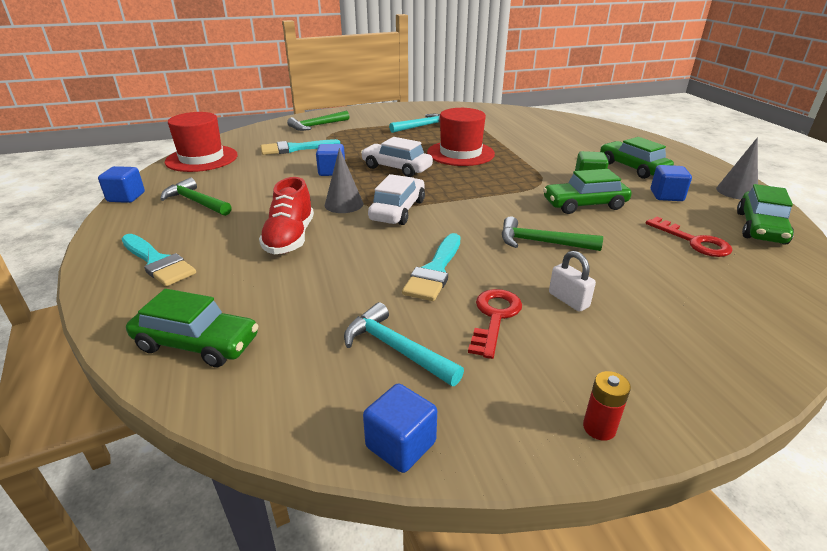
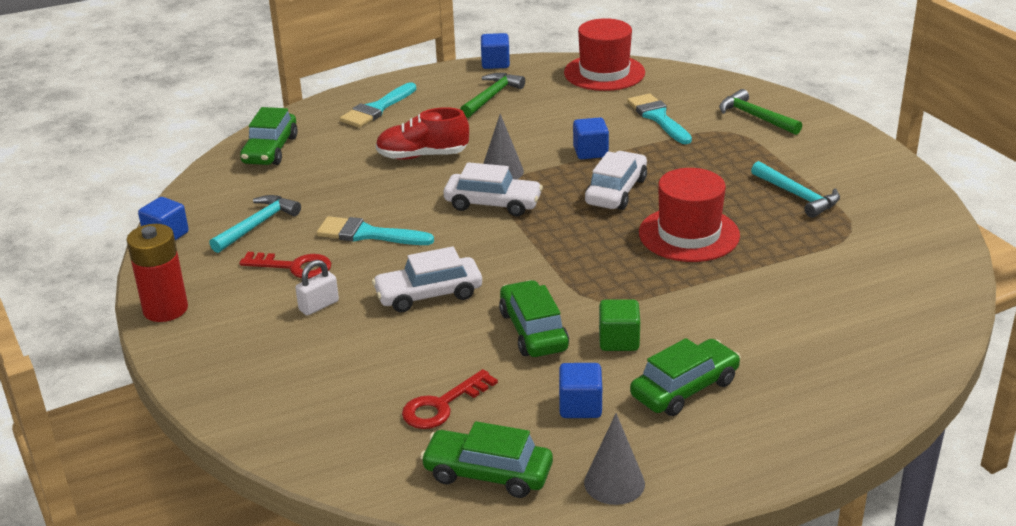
camera: 85 degrees right, 0 degrees up
(541, 242) = (428, 294): green hammer -> white car
(599, 428) = (165, 309): red battery -> red battery, size x1.95

